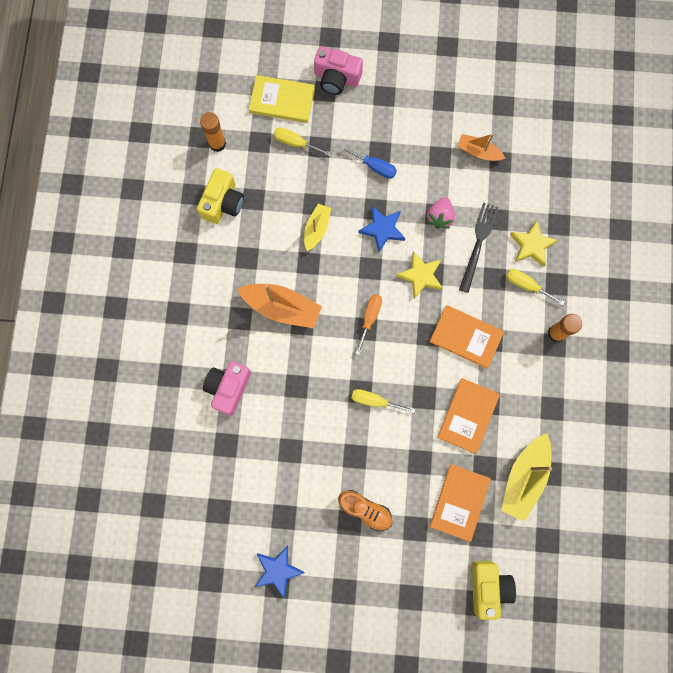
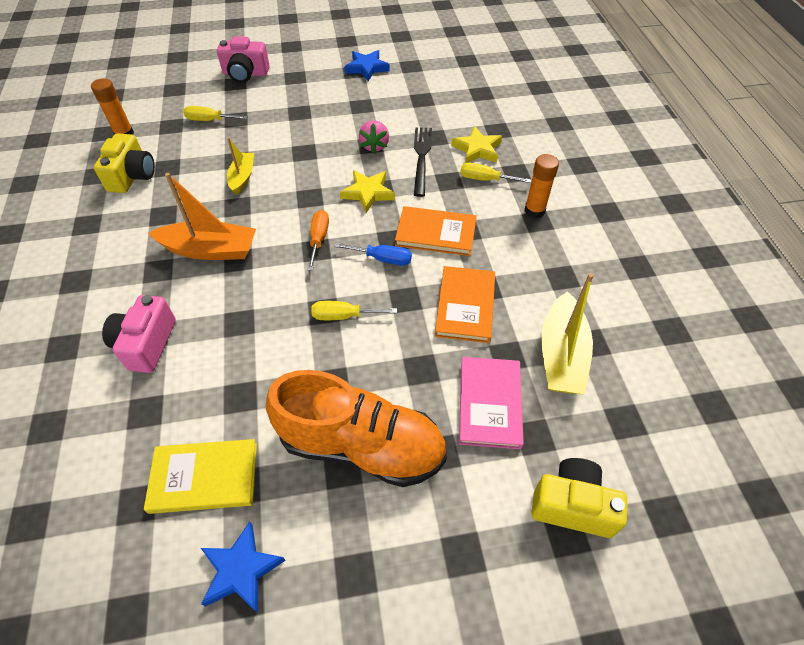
camera: 15 degrees left, 25 degrees down
(282, 100) = (192, 95): yellow book -> yellow book (204, 477)
(365, 510) = (362, 446): orange shoe -> orange shoe, size x1.97
(374, 167) = (296, 123): blue screwdriver -> blue screwdriver (383, 259)
(382, 229) = (316, 165): blue star -> blue star (367, 68)
(459, 502) = (490, 403): orange book -> pink book
(478, 152) = (398, 97): orange boat -> none
(488, 587) = (572, 505): yellow camera -> yellow camera turned 60 degrees counterclockwise

